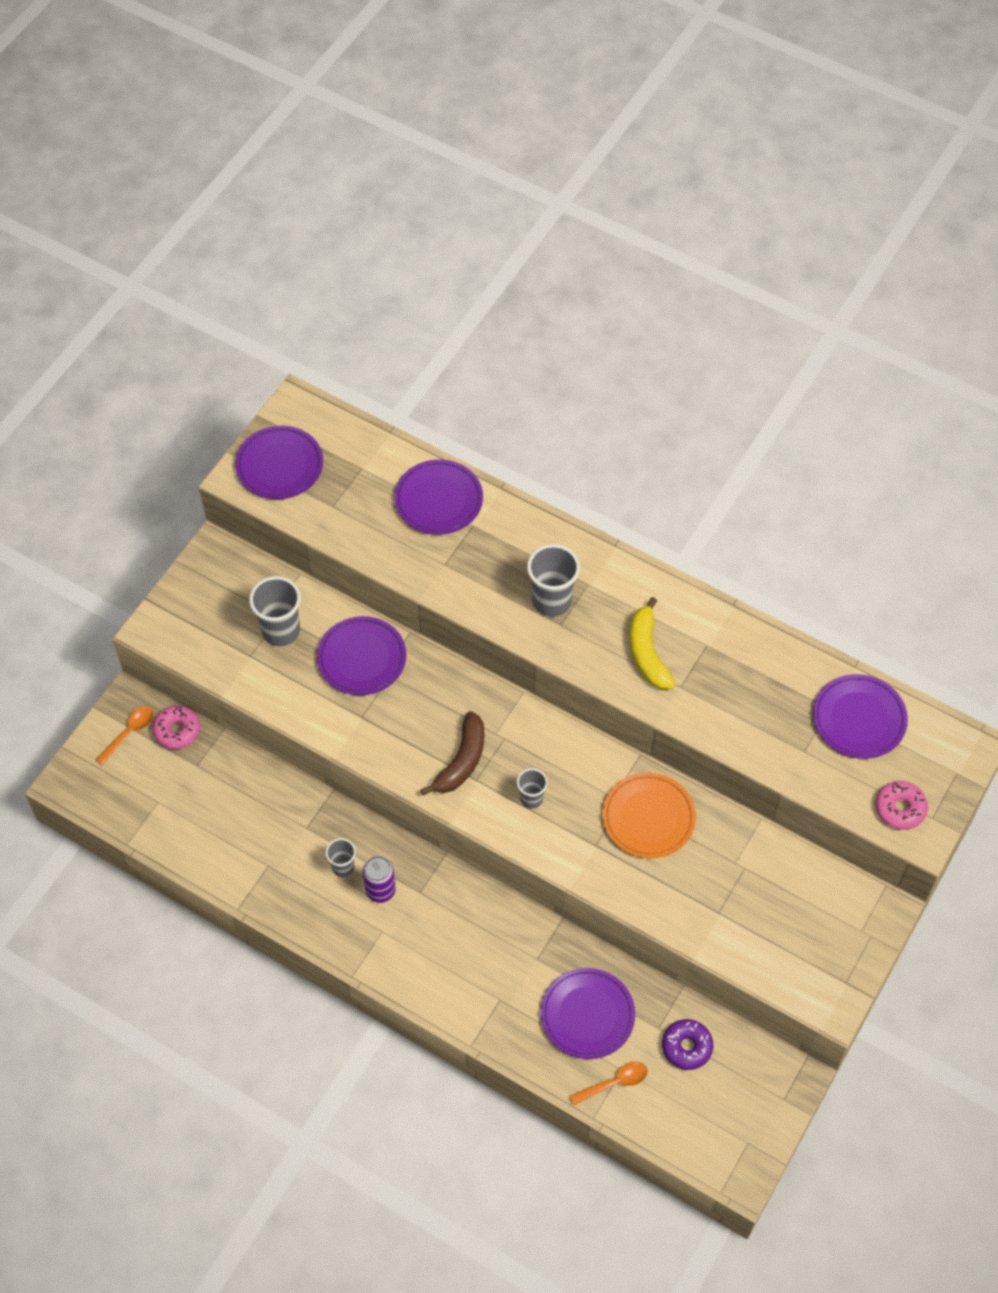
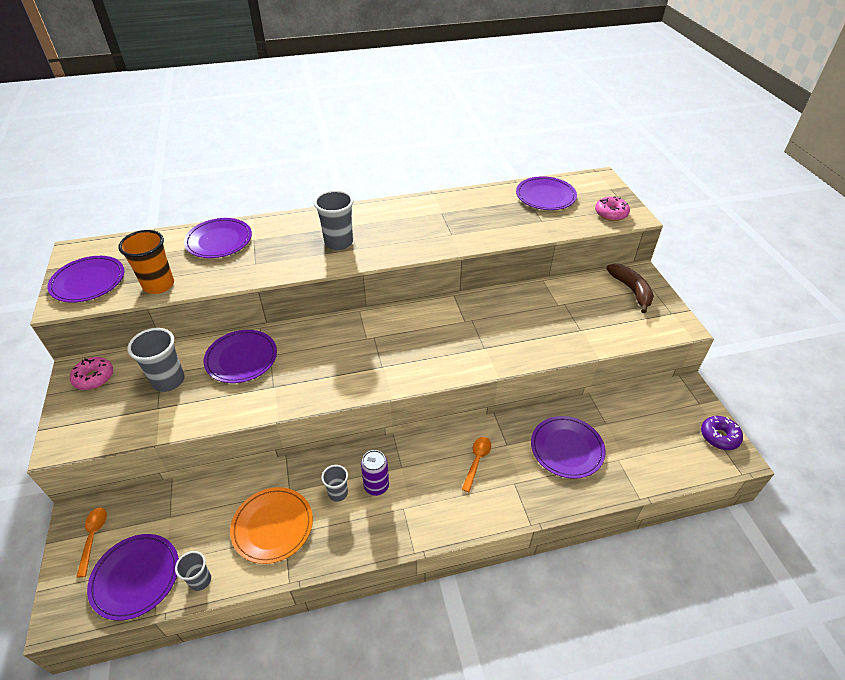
camera: 45 degrees left, 15 degrees down
(135, 799) = (136, 577): none -> purple plate
(177, 731) = (134, 507): pink donut -> pink donut (94, 378)
(335, 522) = (159, 285): none -> orange cup
(461, 761) = (362, 364): brown banana -> brown banana (631, 290)
(531, 798) = (423, 353): grey cup -> grey cup (200, 580)
(614, 1082) = (624, 470): orange spoon -> orange spoon (477, 461)
(647, 652) = (416, 232): yellow banana -> none
(648, 817) = (493, 317): orange plate -> orange plate (272, 526)
(686, 1047) = (629, 420): purple donut -> purple donut (719, 436)

